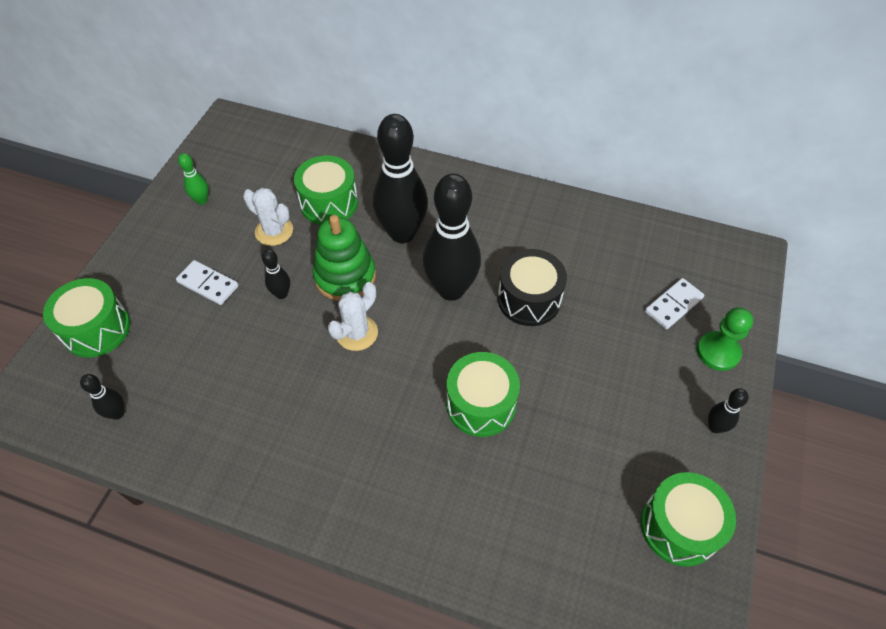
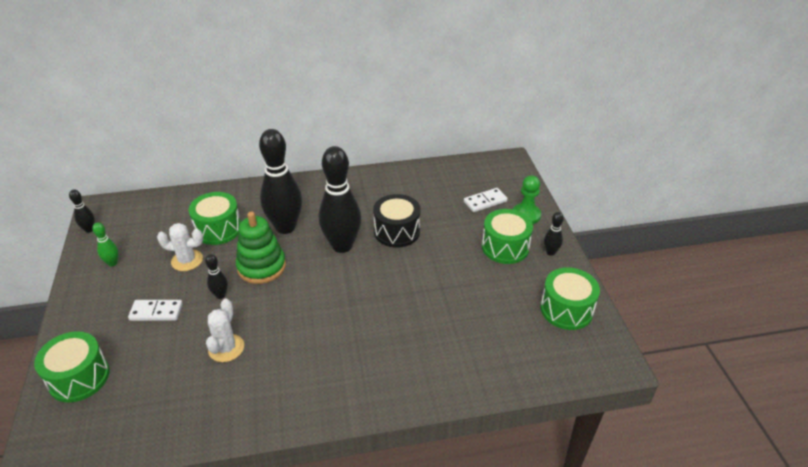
camera: 30 degrees left, 15 degrees down
(117, 413) = (138, 422): black bowling pin -> black bowling pin (89, 229)
(357, 333) = (294, 295): white cactus -> white cactus (226, 348)
(481, 404) = (407, 299): green drum -> green drum (505, 247)
(673, 305) = (485, 201): white domino -> white domino turned 45 degrees clockwise

